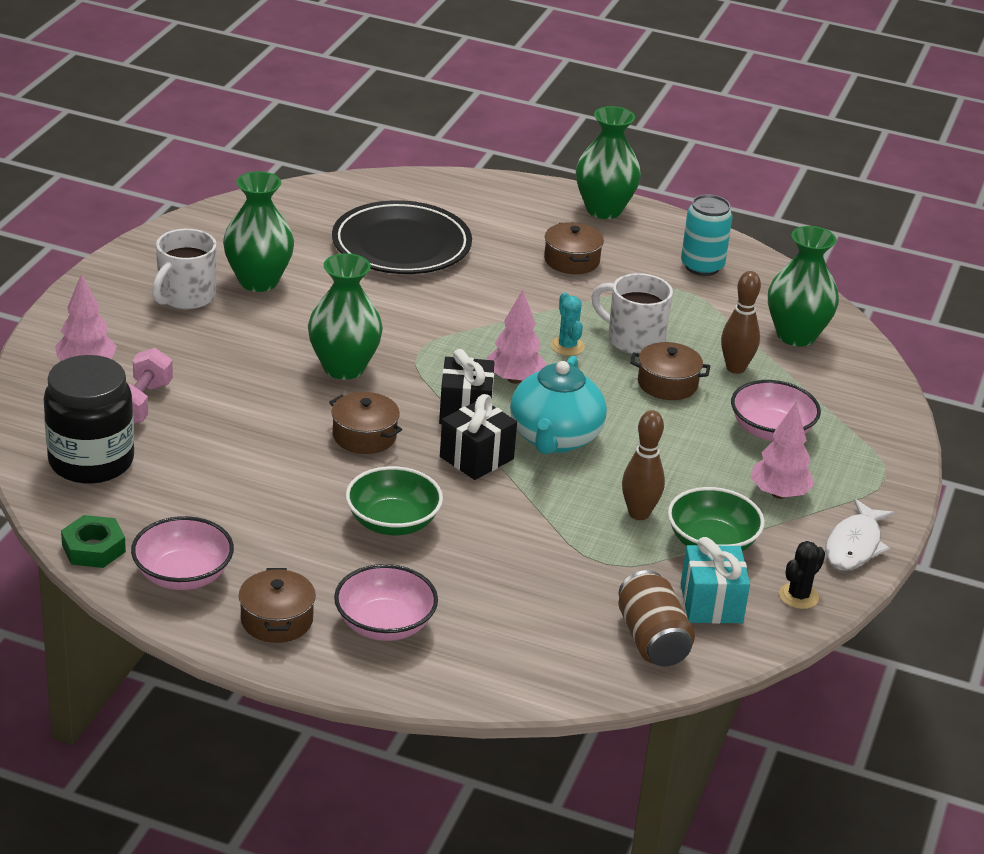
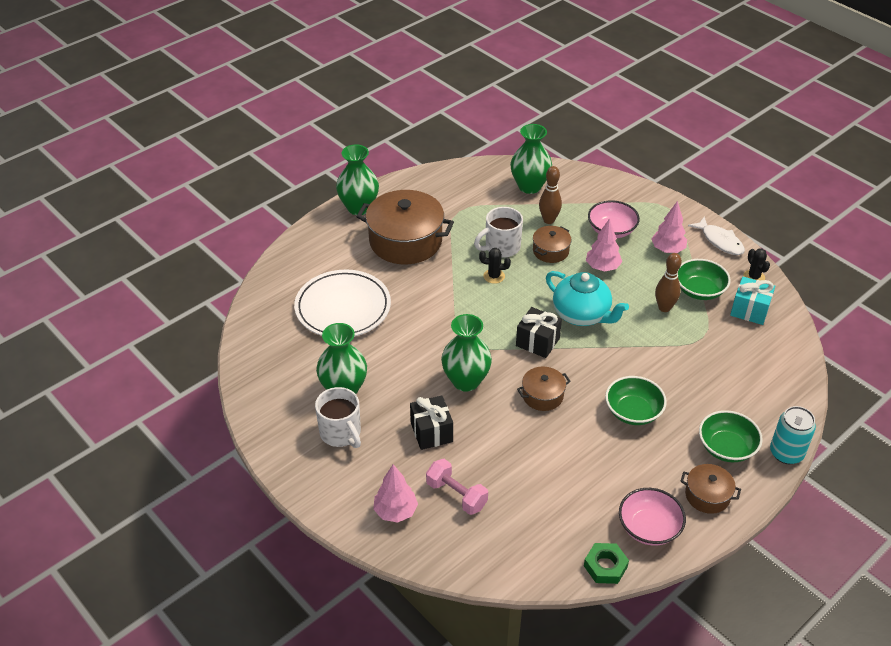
camera: 60 degrees left, 10 degrees up
(91, 461) = (509, 541): black jar -> none
(384, 624) = (726, 447): pink bowl -> green bowl
(401, 245) = (343, 308): black plate -> white plate
(476, 458) = (586, 354): black gift -> black gift (431, 432)
(514, 379) = (516, 310): pink tree -> pink tree (602, 267)
(567, 346) = (494, 276): turquoise cactus -> black cactus
(571, 260) = (405, 241): brown pot -> brown pot, size x2.03
(652, 640) = (772, 344): brown can -> none
(702, 266) = (443, 193): turquoise can -> turquoise can (786, 453)

